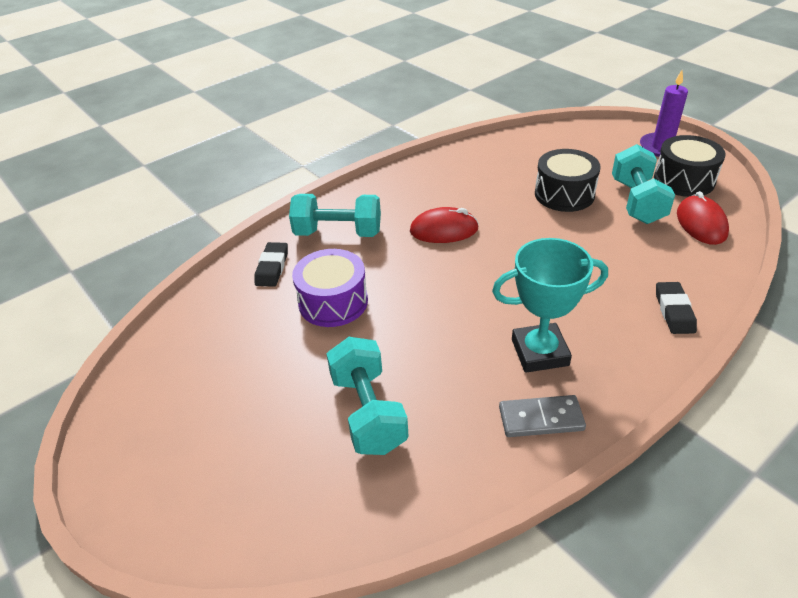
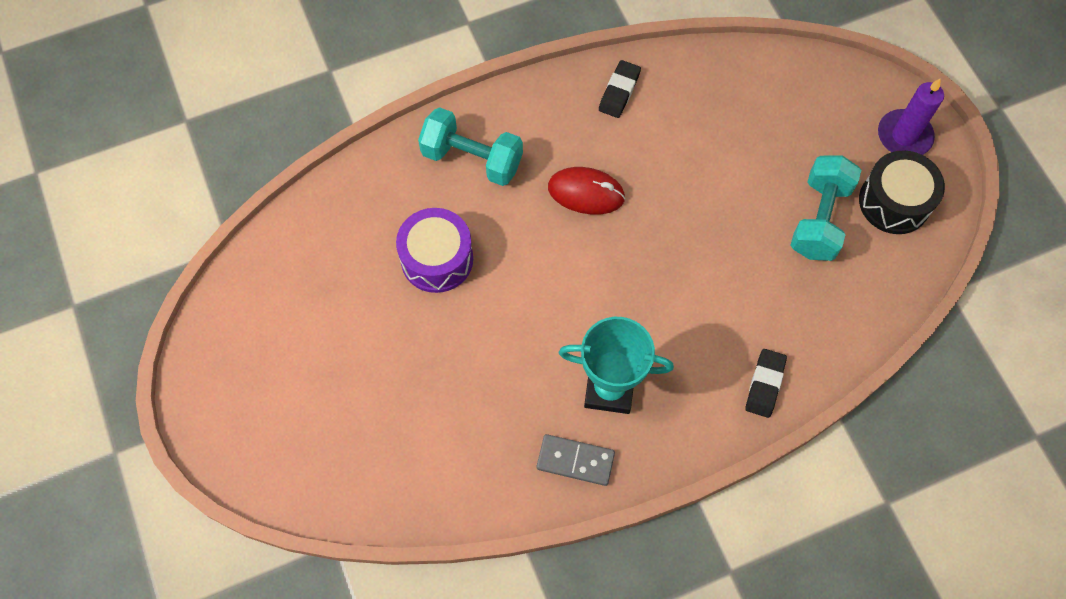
camera: 15 degrees right, 25 degrees up
(272, 267) = (389, 189): black eraser -> black eraser (619, 92)
(368, 412) = (428, 402): turquoise dumbbell -> none
(564, 194) = (744, 179): black drum -> none
(701, 223) = (868, 277): red mouse -> none

